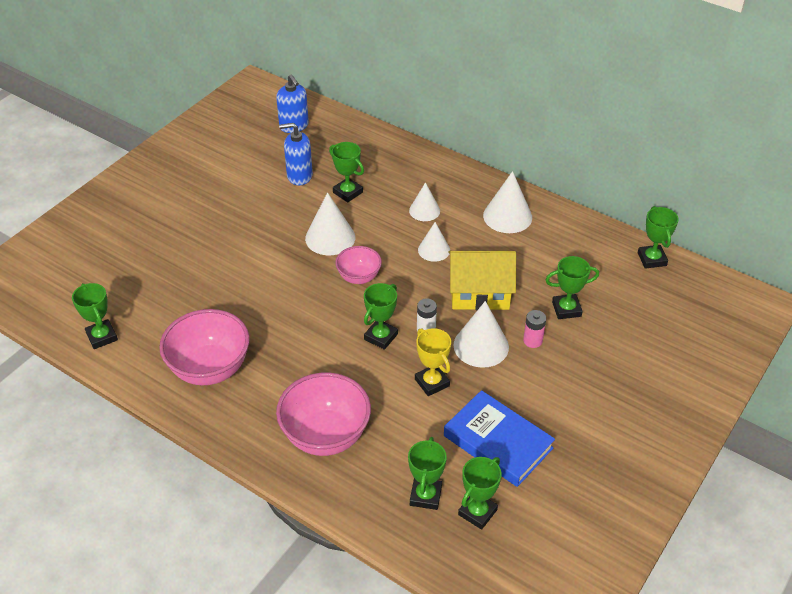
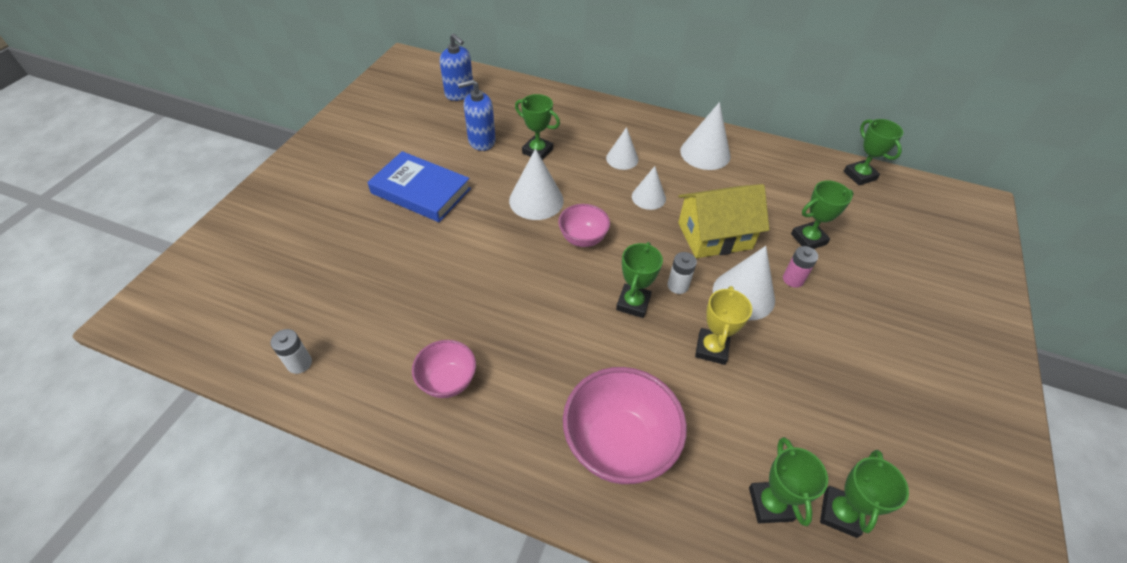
camera: 15 degrees left, 5 degrees up
(102, 337) = (299, 363): green trophy -> white battery
(210, 369) = (448, 381): pink bowl -> pink bowl, size x0.57
(432, 382) = (711, 349): yellow trophy -> yellow trophy turned 60 degrees clockwise
(498, 442) = (817, 410): blue book -> blue book (421, 191)

